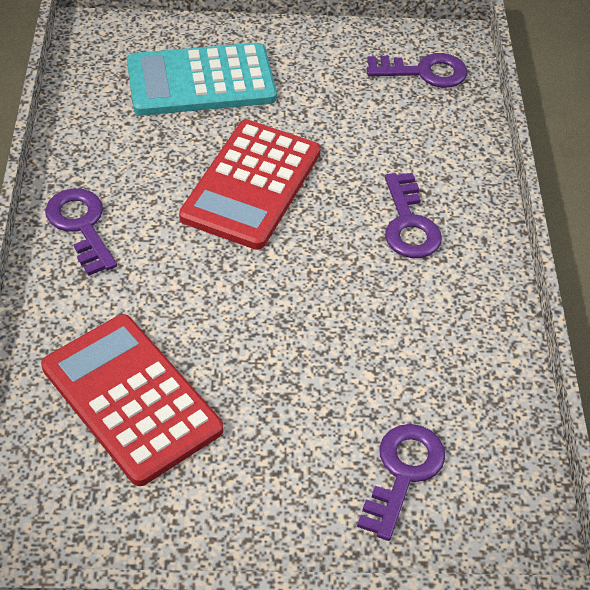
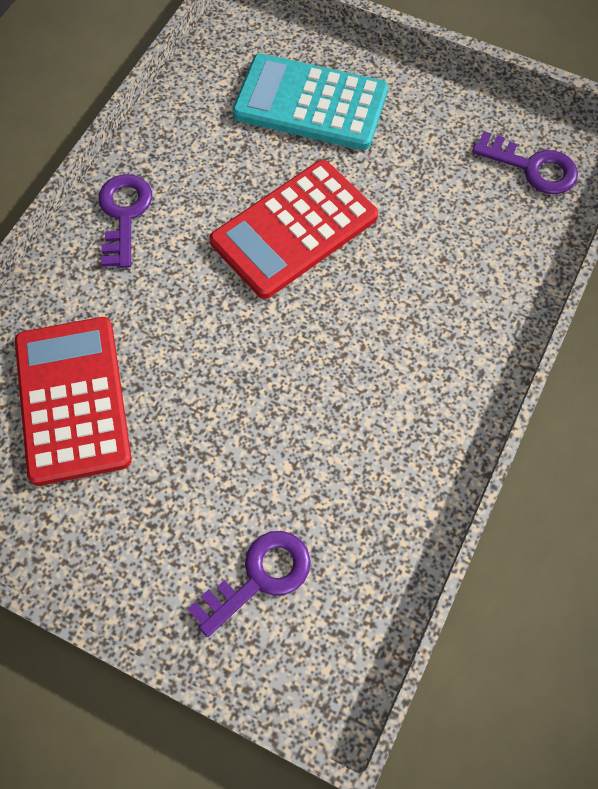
camera: 30 degrees right, 15 degrees up
(409, 224) = (417, 327): purple key -> none

